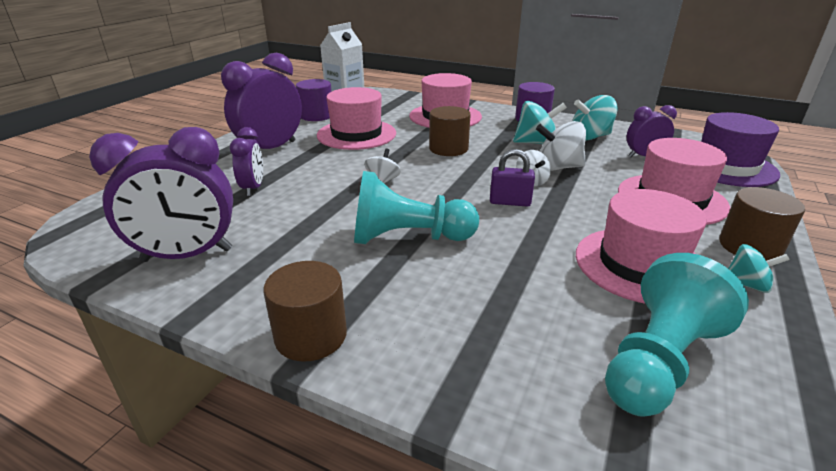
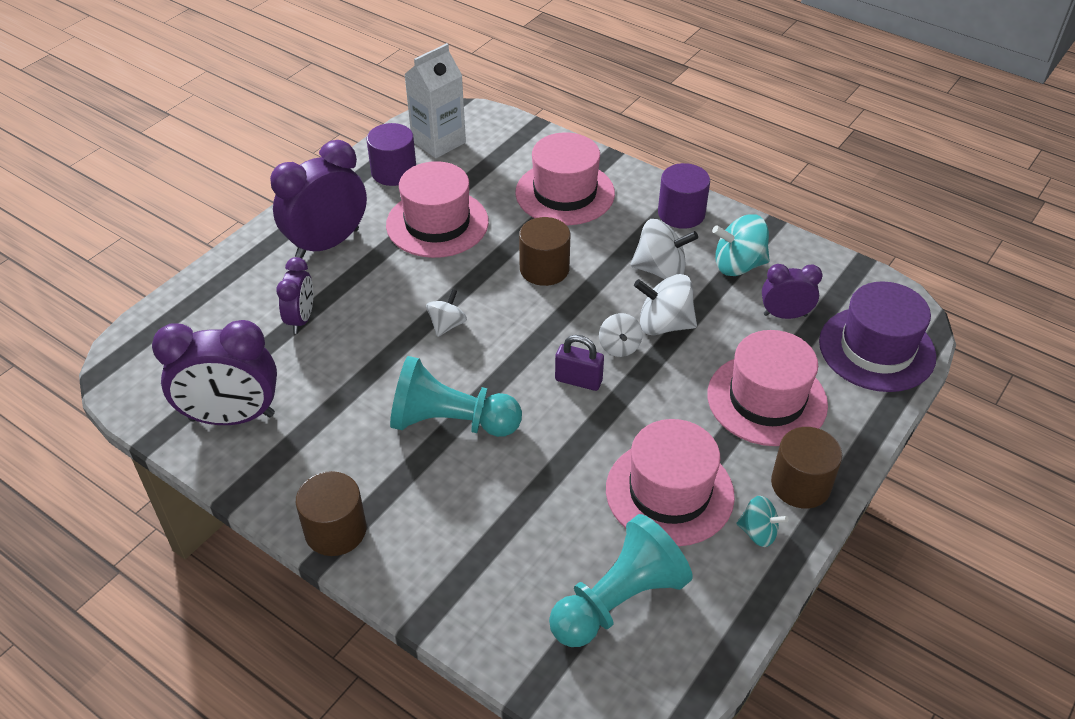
camera: 10 degrees right, 15 degrees up
(536, 143) = (660, 270): turquoise spinning top -> white spinning top

